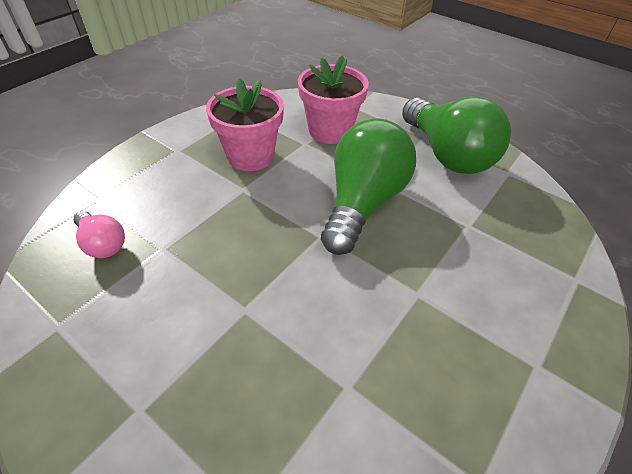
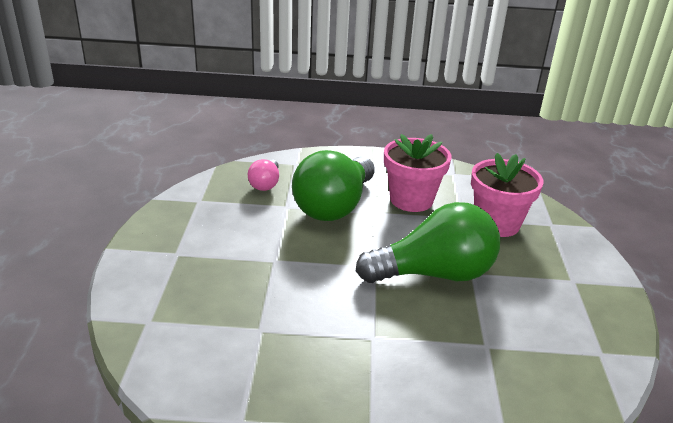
camera: 55 degrees right, 15 degrees down
(447, 154) = (567, 302): green light bulb -> green light bulb (334, 206)

